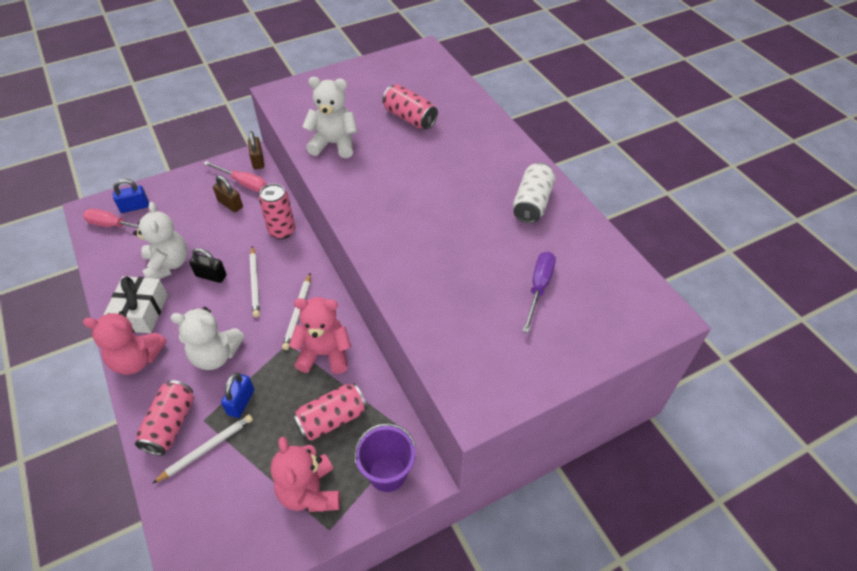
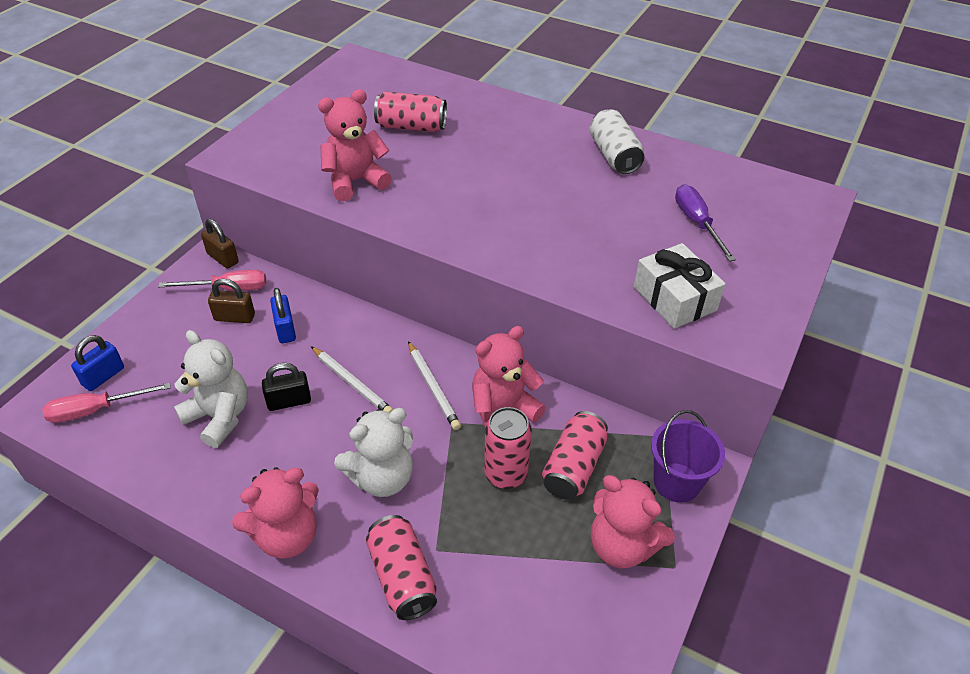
camera: 35 degrees left, 5 degrees down
(141, 312) = (238, 484): white gift -> white gift (674, 298)
(206, 449) = (470, 575): white pencil -> none
(241, 402) = (461, 507): blue padlock -> blue padlock (285, 329)
(282, 231) = (329, 316): pink can -> pink can (505, 474)
(334, 144) = (355, 181): white teddy bear -> pink teddy bear

